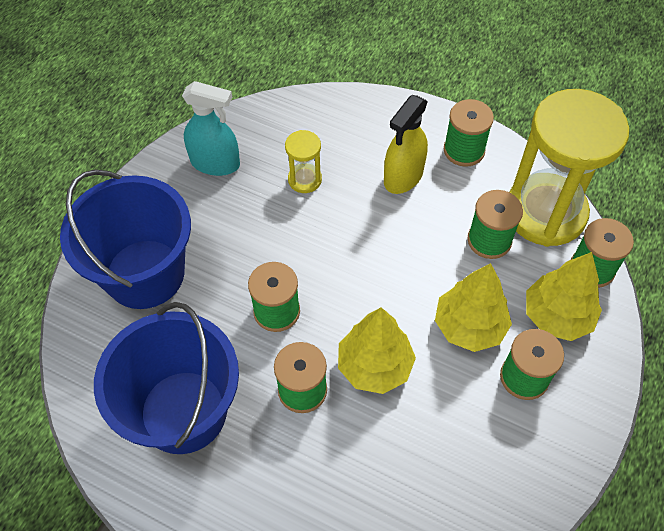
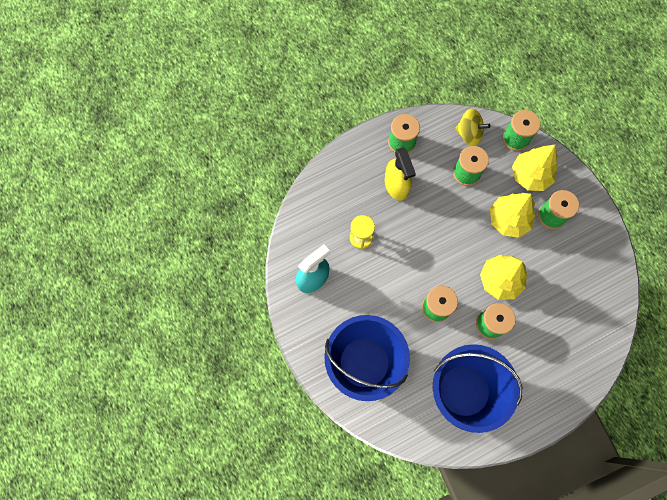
camera: 55 degrees left, 15 degrees up
(545, 212) = (469, 133): yellow hourglass -> yellow spinning top

